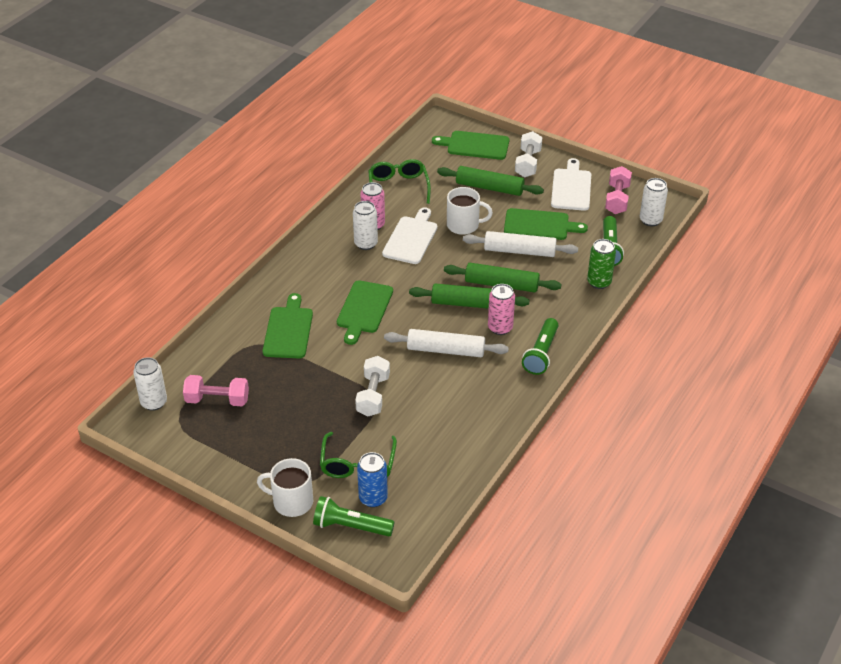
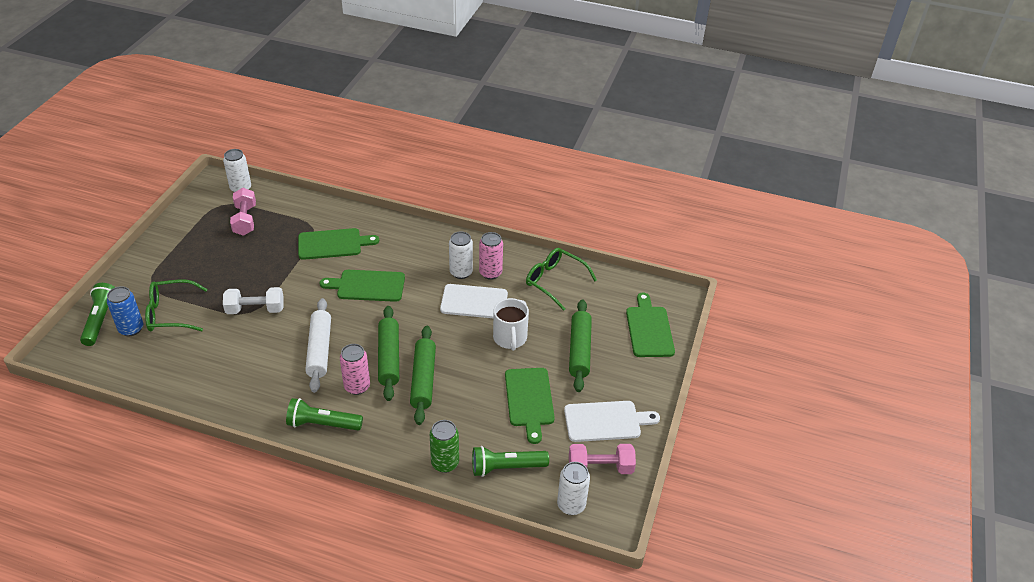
camera: 75 degrees right, 0 degrees up
(292, 502) = (131, 281): white mug -> none
(398, 187) = (554, 281): green glasses -> green glasses turned 120 degrees counterclockwise
(519, 251) = (480, 388): white rolling pin -> none
(528, 163) = (636, 377): white dumbbell -> none

